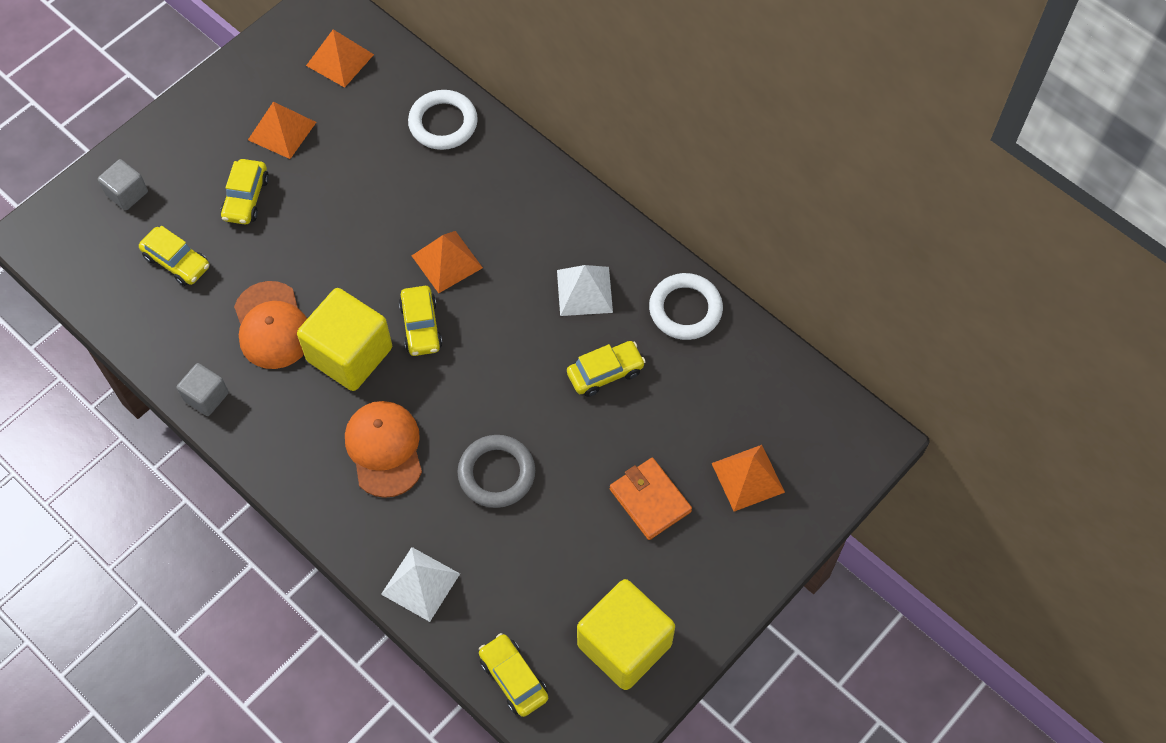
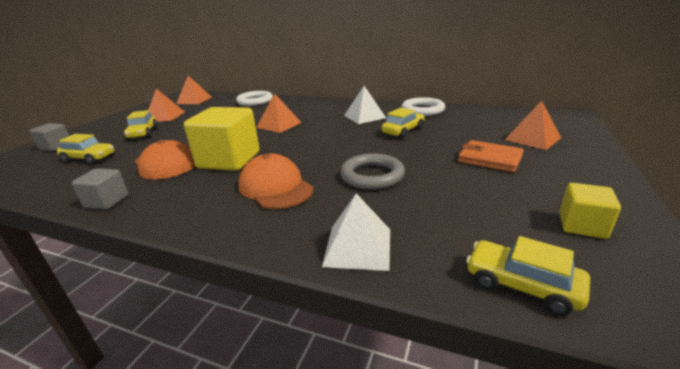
camera: 20 degrees left, 35 degrees down
(421, 326) = (275, 142): yellow car -> none
(624, 645) = (582, 226): yellow cube -> yellow cube, size x0.52

